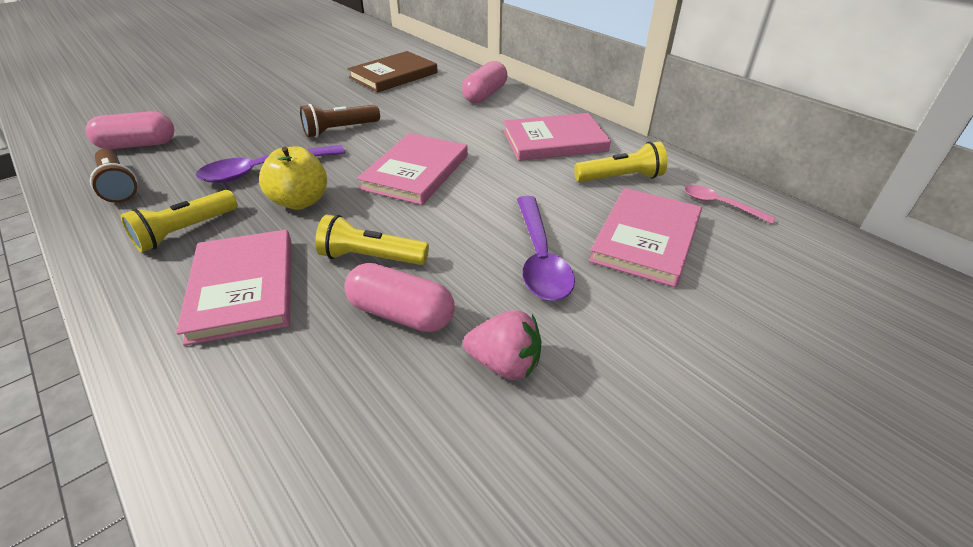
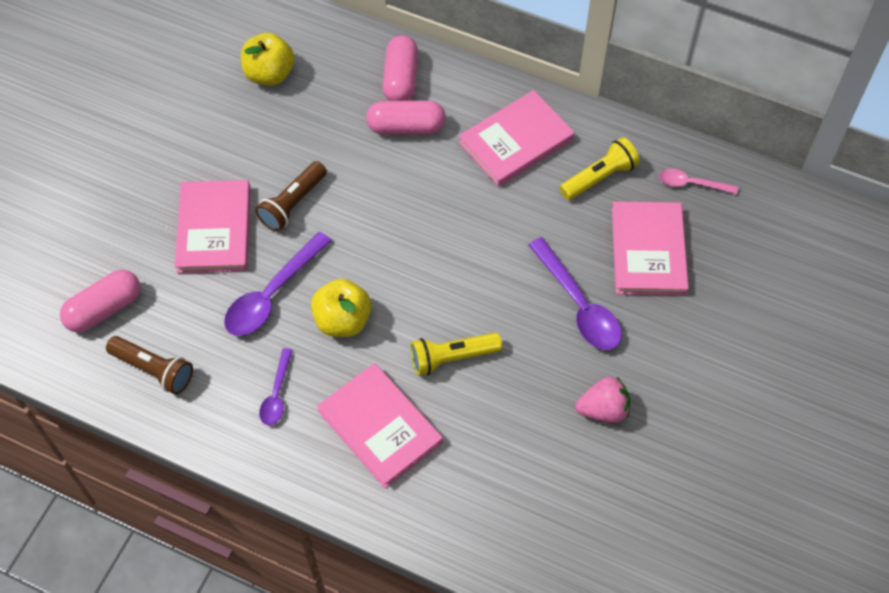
camera: 25 degrees left, 20 degrees up
(185, 231) = (276, 394): yellow flashlight -> purple spoon
(393, 75) = (269, 74): brown book -> yellow apple
(401, 313) = (511, 399): pink capsule -> pink capsule (406, 127)
(416, 172) = (415, 240): pink book -> pink book (214, 229)

